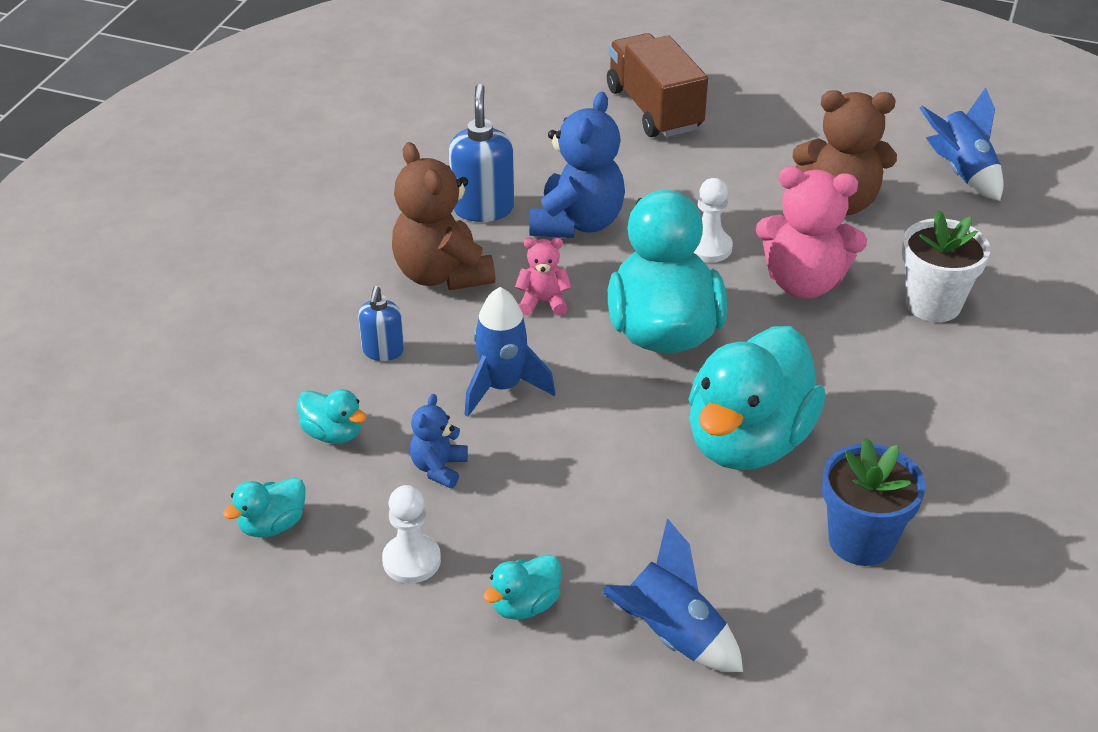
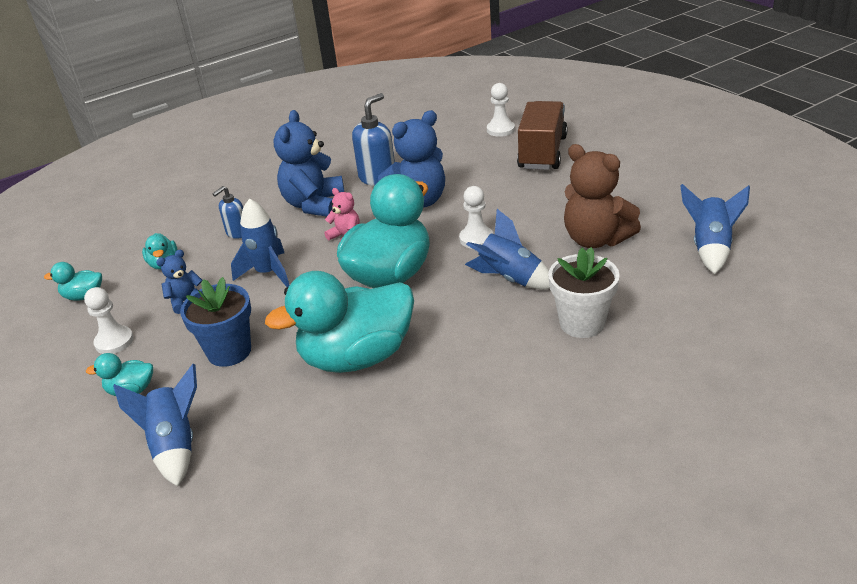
camera: 40 degrees right, 5 degrees down
(442, 274) = (314, 205): brown teddy bear -> blue teddy bear
(563, 91) = (500, 129): none -> white pawn
(803, 283) = (509, 279): pink teddy bear -> blue rocket
(861, 541) = (346, 447): blue flower pot -> blue flower pot (229, 351)

